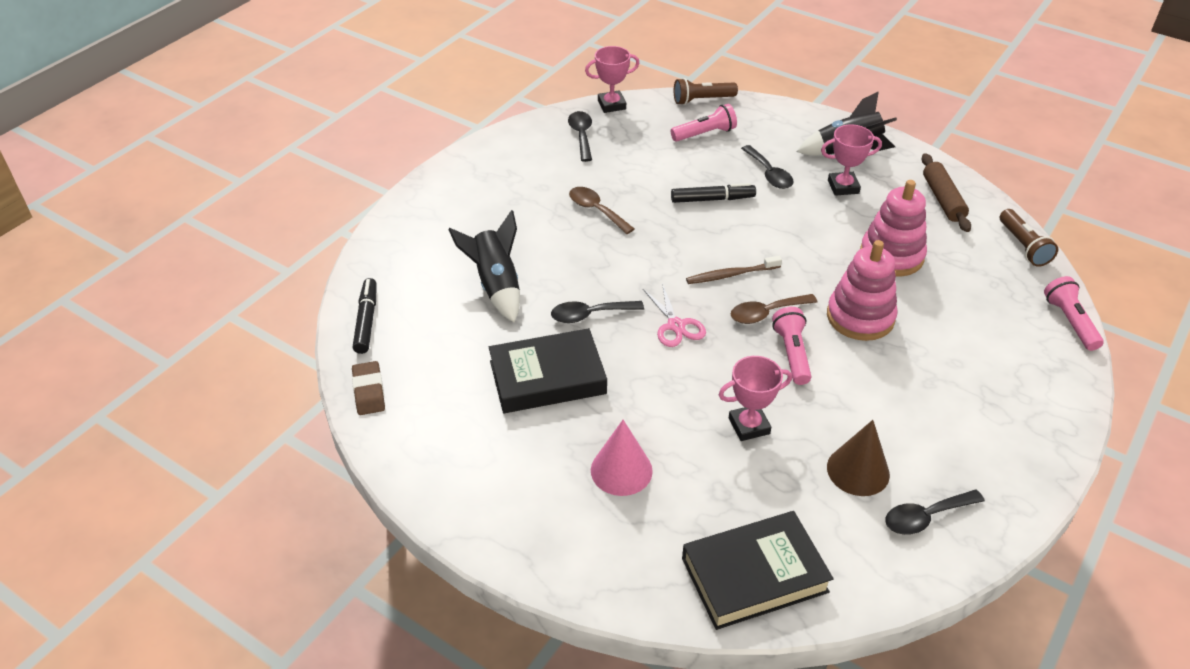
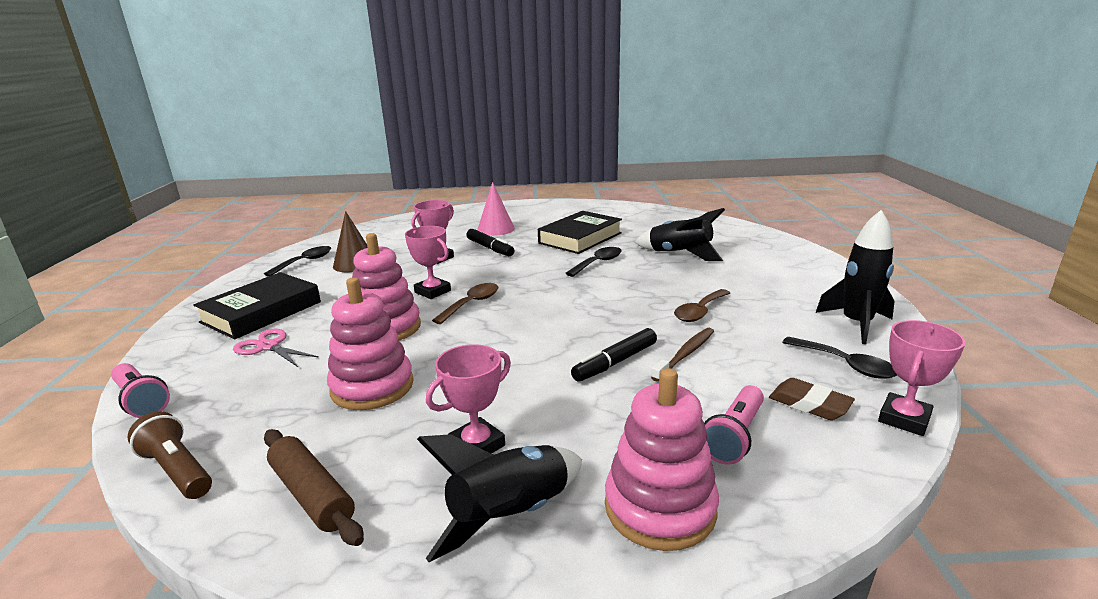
camera: 145 degrees right, 20 degrees down
(366, 321) = (714, 223): black marker -> black marker (490, 248)
(369, 391) = (658, 211): brown eraser -> brown eraser (809, 404)
(517, 151) = (856, 324): none -> black rocket
(596, 210) = (700, 312): brown spoon -> brown spoon turned 120 degrees clockwise
(676, 326) = (533, 277): pink scissors -> pink scissors (268, 346)
(702, 100) = (829, 497): brown flashlight -> none
(731, 275) = (525, 314): brown toothbrush -> brown toothbrush (685, 354)
(754, 575) = (398, 227): black book -> black book (262, 312)
(769, 174) = (588, 418): black spoon -> none
(778, 126) = (660, 507): none -> pink stacking toy
(792, 353) = (432, 291): pink flashlight -> pink trophy

